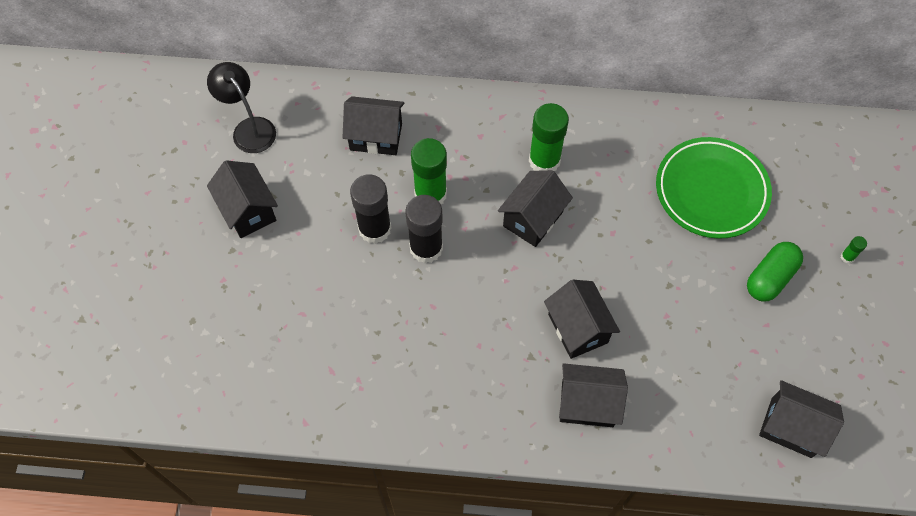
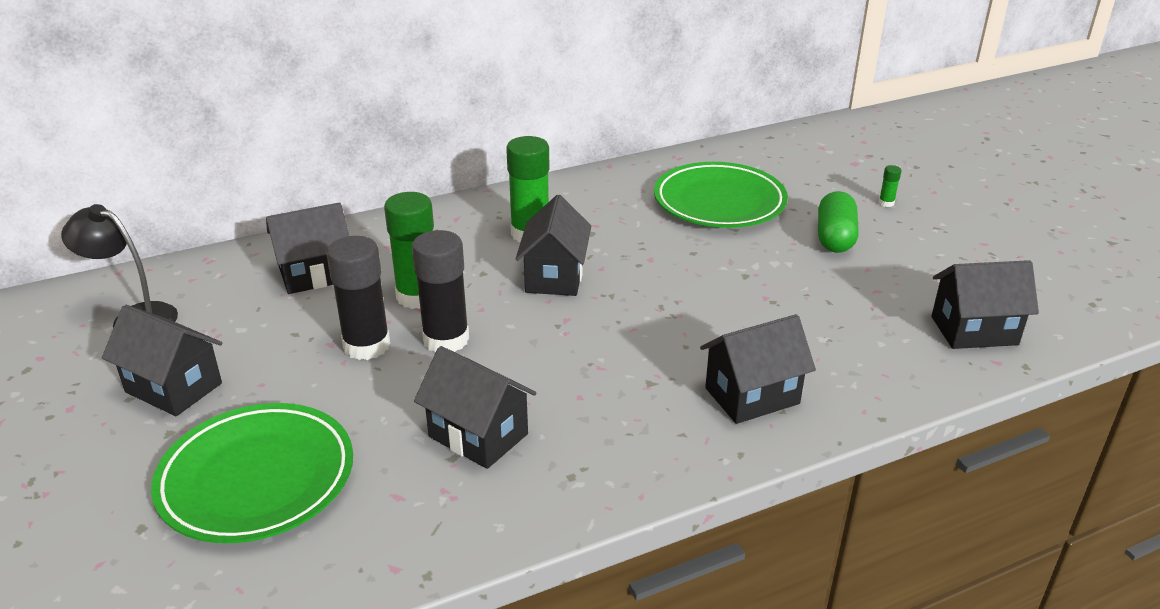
camera: 30 degrees left, 30 degrees down
(263, 315) = (257, 478): none -> green plate
(578, 328) = (682, 340): black house -> black house (478, 435)

